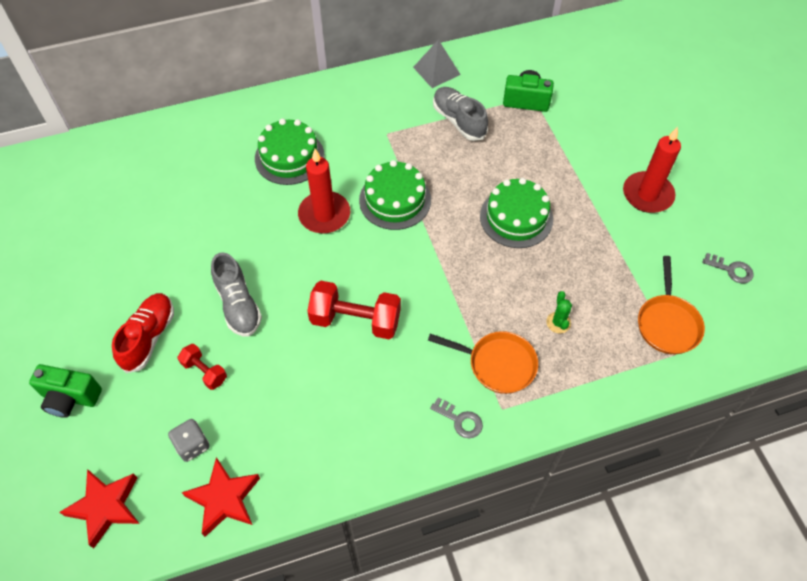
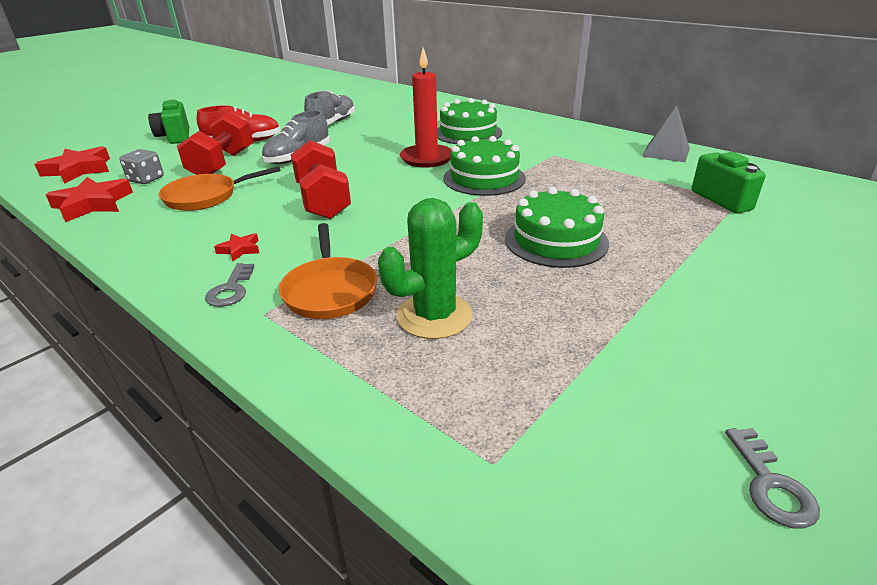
camera: 60 degrees right, 25 degrees down
(204, 371) = (222, 164): red dumbbell -> red dumbbell, size x1.84
(403, 401) = (240, 249): none -> red star
(459, 121) = (628, 177): grey shoe -> grey shoe (332, 123)
(558, 322) = (434, 316): green cactus -> green cactus, size x1.96
(647, 194) = (756, 326): red candle -> none
(667, 323) = (545, 429): orange pan -> orange pan (206, 197)

